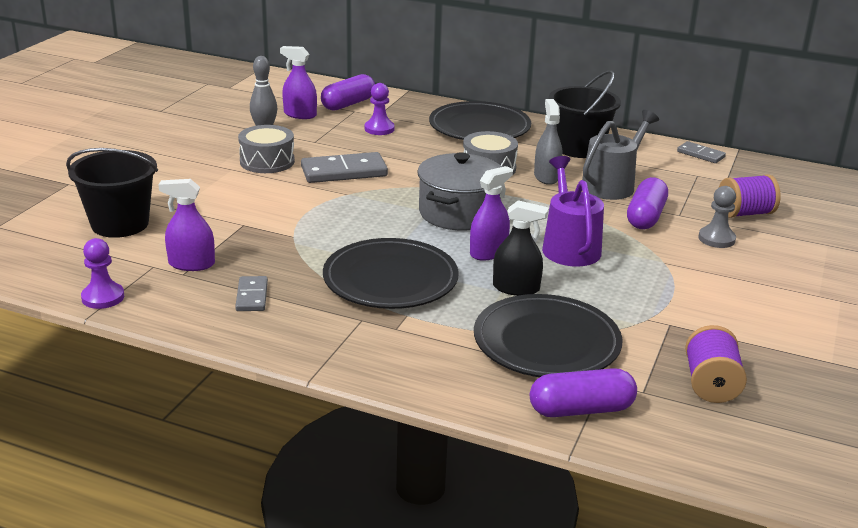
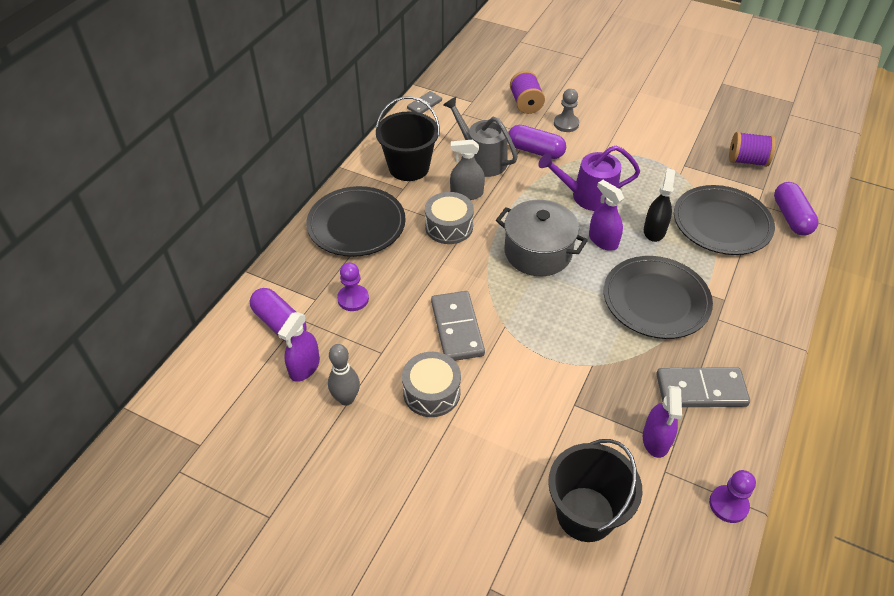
camera: 85 degrees left, 20 degrees up
(251, 296) = (701, 390): grey domino -> grey domino, size x1.77

